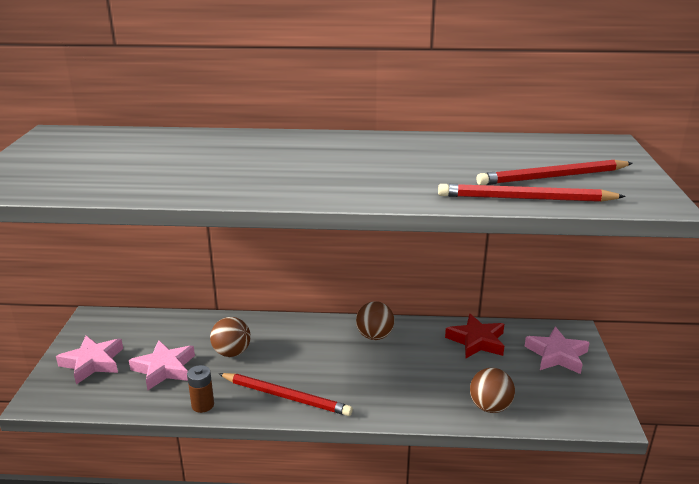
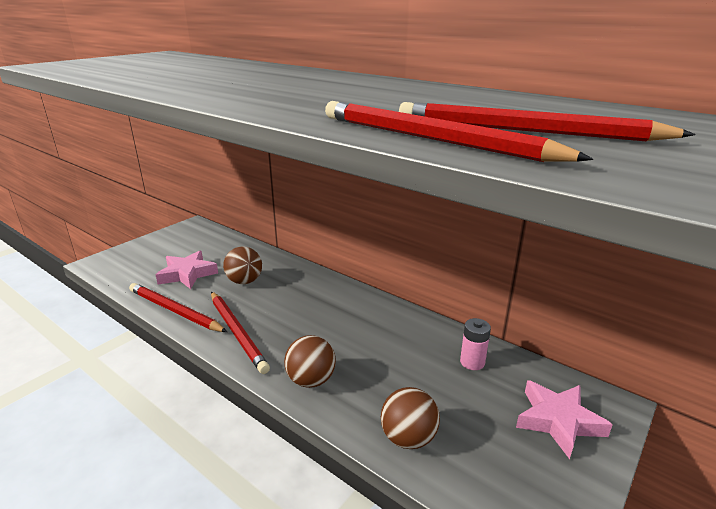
camera: 35 degrees right, 0 degrees up
(93, 363) = (154, 252): pink star -> none
(203, 405) = (174, 311): brown battery -> red pencil
(374, 336) = (372, 314): brown ball -> brown ball (311, 380)
(477, 341) = (472, 362): red star -> pink battery

